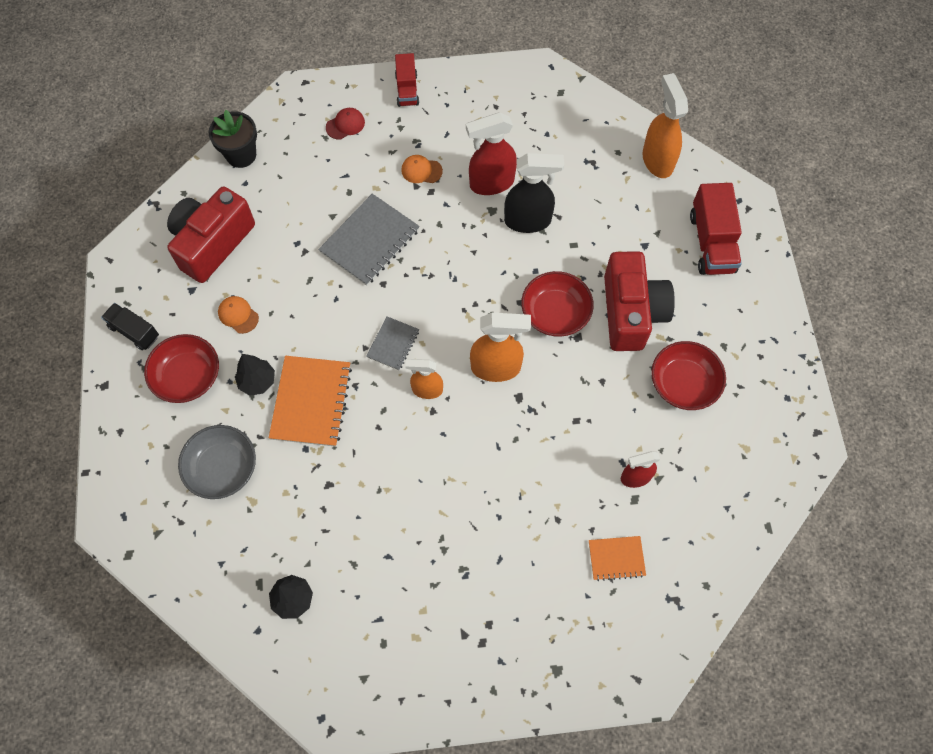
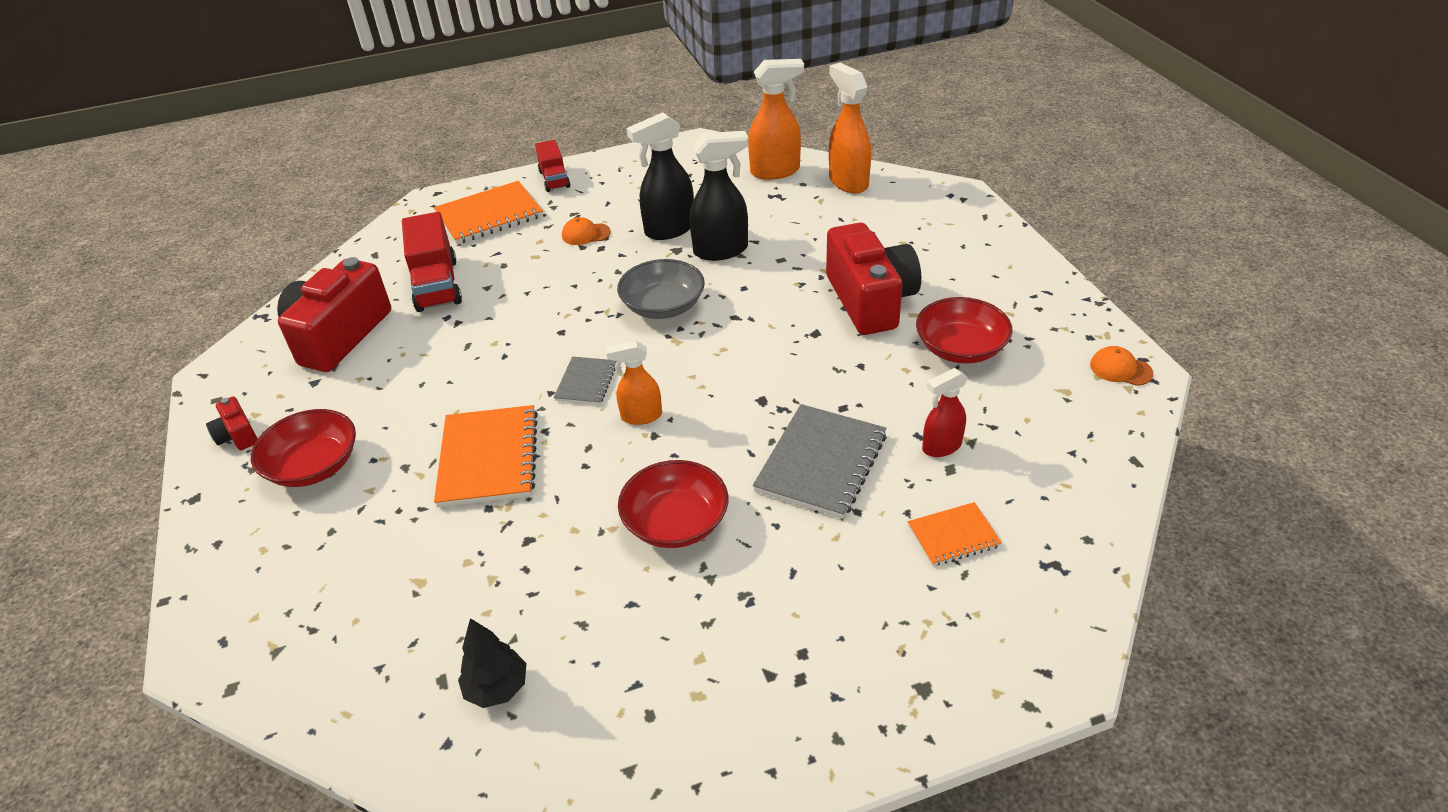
camera: 10 degrees left, 25 degrees down
(134, 331) = (237, 435): black truck -> red camera
(222, 468) = (371, 553): grey bowl -> grey bowl (663, 306)
(238, 315) = (378, 394): orange cap -> orange cap (1120, 369)
(241, 155) = (368, 258): black flower pot -> none
(257, 381) = (411, 452): black tree -> none
(345, 125) = (489, 215): red cap -> orange notebook
(370, 241) = (537, 299): grey notebook -> grey notebook (821, 463)
(491, 183) = (669, 230): red spray bottle -> black spray bottle
(496, 368) = (724, 379): orange spray bottle -> orange spray bottle (775, 171)
(555, 313) = (780, 317): red bowl -> red bowl (676, 522)
(711, 242) = (936, 230): red truck -> red truck (437, 285)

